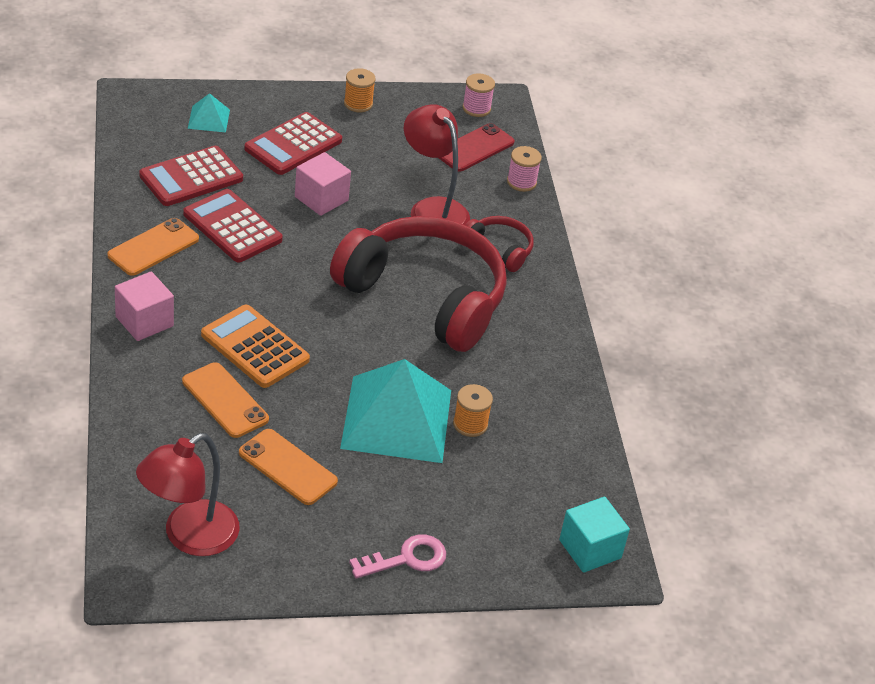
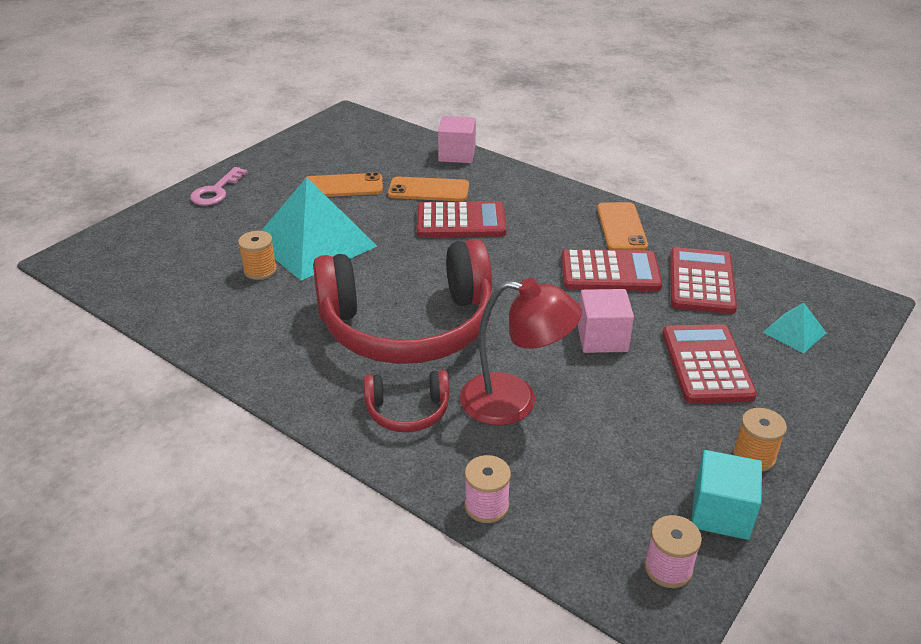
camera: 140 degrees right, 5 degrees down
(144, 321) = (542, 193): pink cube -> pink cube (457, 154)
(189, 537) = (347, 139): red lamp -> none
(255, 347) = (461, 221): orange calculator -> red calculator
(474, 148) = (586, 506): red phone -> none
(590, 549) = (95, 257): turquoise cube -> turquoise cube (721, 512)

